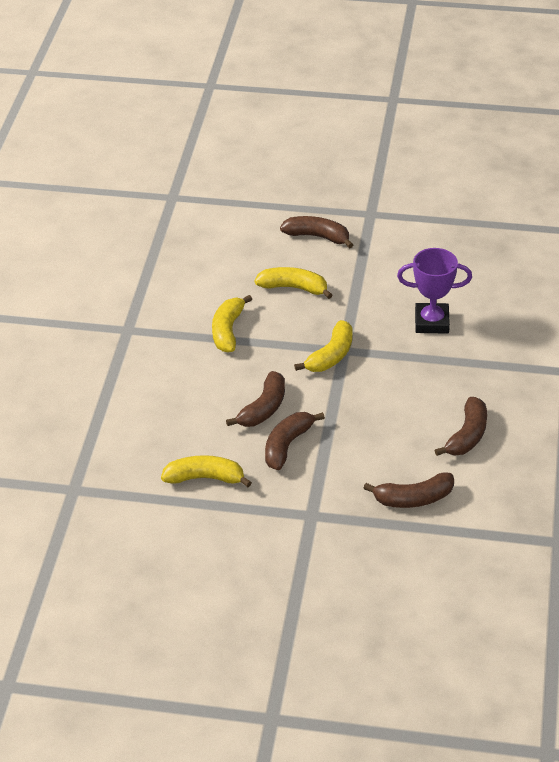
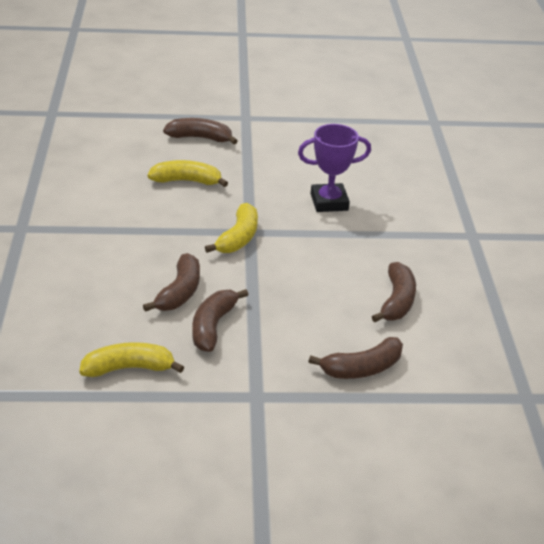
camera: 15 degrees left, 5 degrees down
(228, 331) = (127, 222): yellow banana -> none

